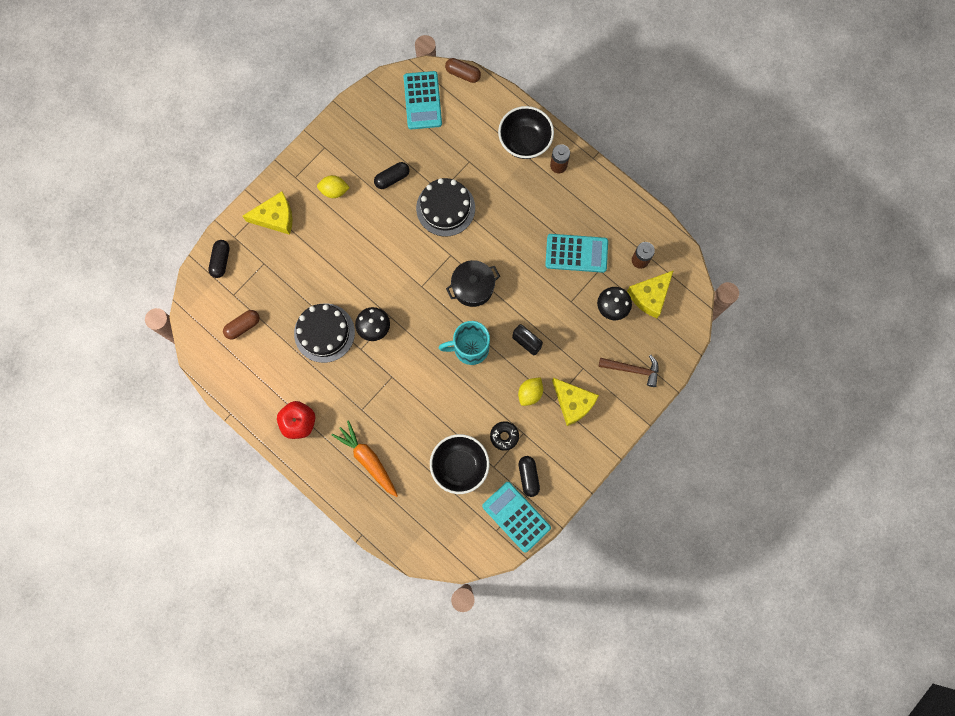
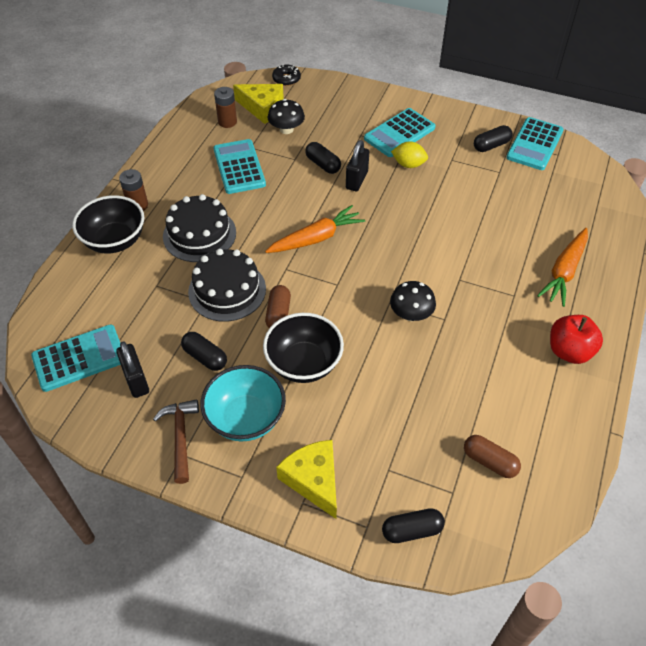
camera: 110 degrees left, 25 degrees down
(324, 333) = (445, 363): black cake -> black cake (199, 234)
(334, 191) = (246, 418): yellow lemon -> turquoise bowl
(390, 132) = (136, 380): none -> black padlock
(460, 466) = (516, 196): black bowl -> black bowl (304, 363)
(463, 74) = (30, 326): brown capsule -> brown capsule (278, 314)
(470, 348) = (388, 222): turquoise mug -> none
(473, 287) = (316, 238): black pot -> orange carrot
(504, 436) = (464, 172): black donut -> black donut (286, 79)
(555, 322) = (323, 164): none -> black capsule
(573, 403) = (399, 133): yellow cheese -> turquoise calculator
(632, 369) = (343, 103): brown hammer -> brown hammer (180, 437)

